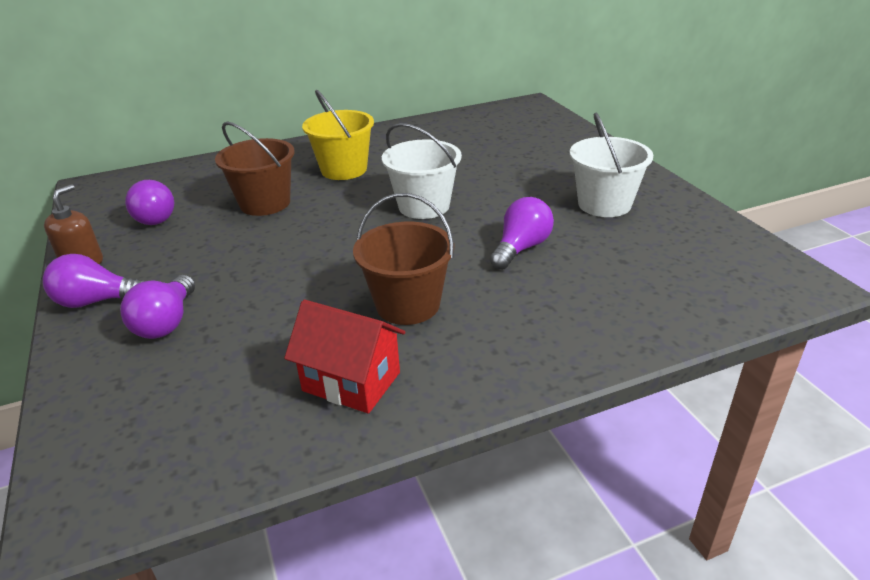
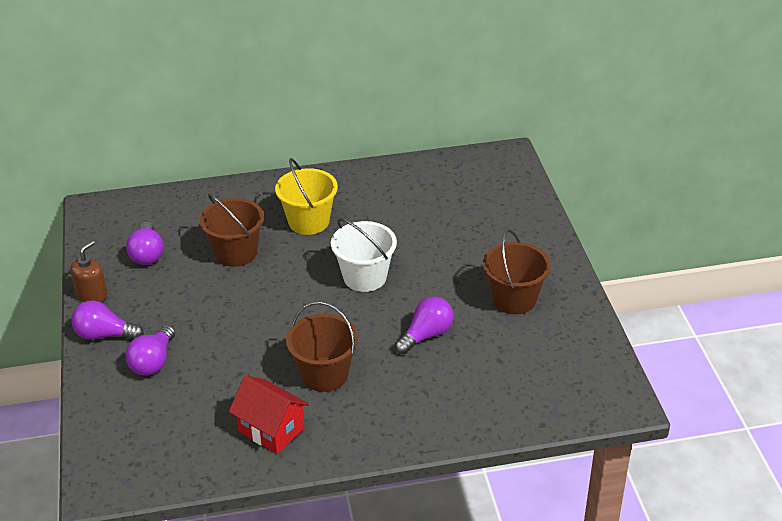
camera: 10 degrees right, 5 degrees up
(604, 204) = (514, 299): white bucket -> brown bucket

